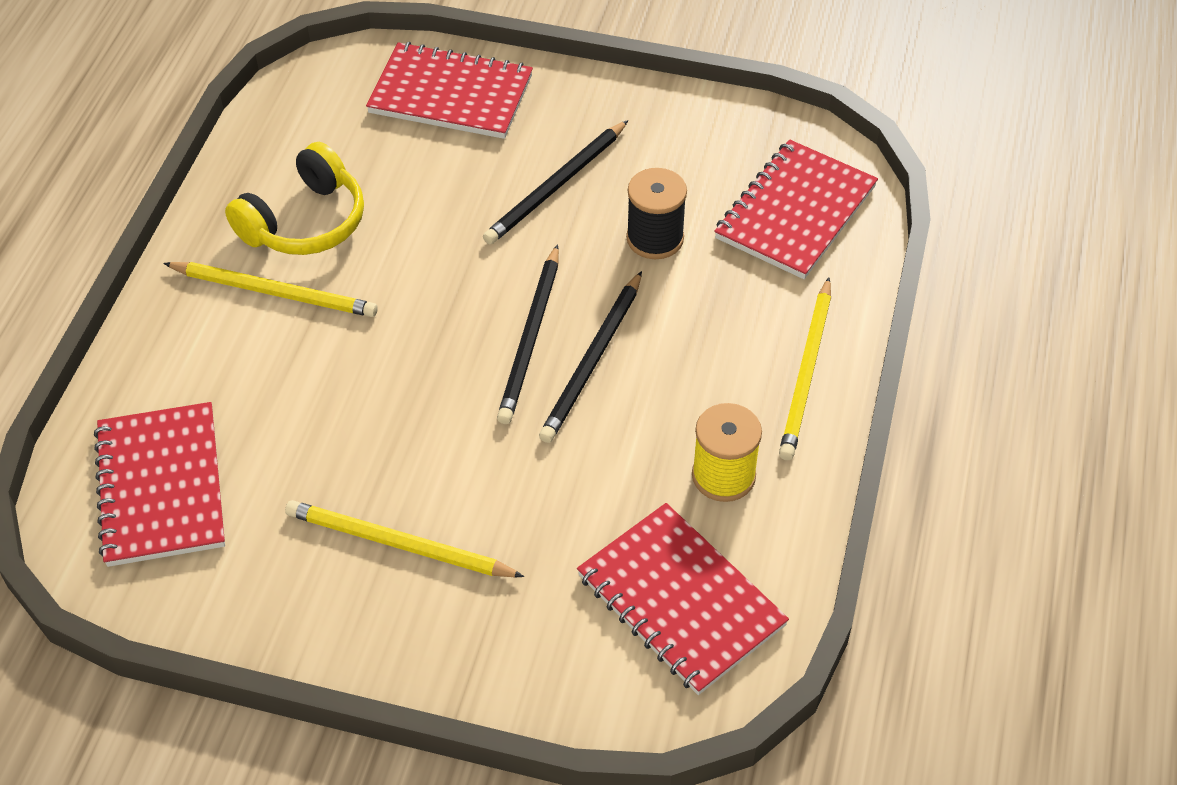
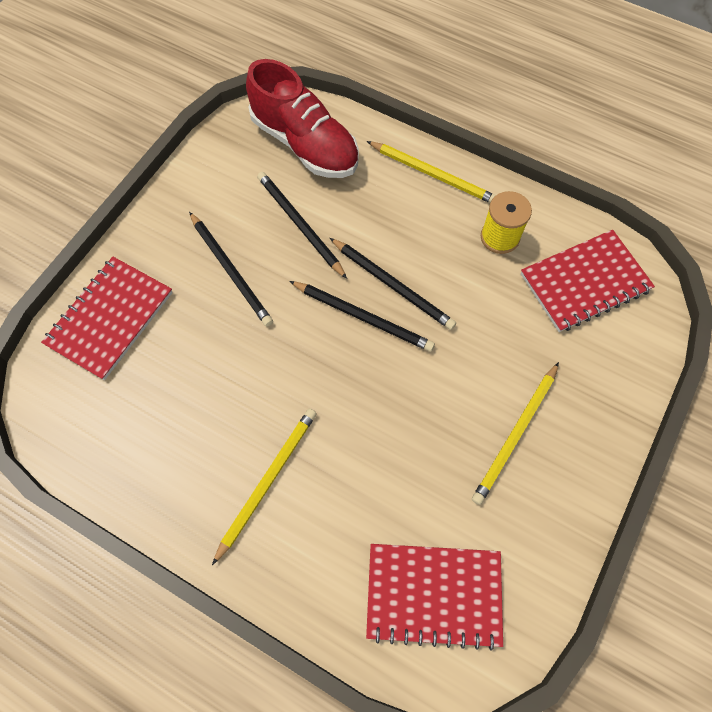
camera: 75 degrees left, 15 degrees up
(305, 222) = (203, 447): yellow headphones -> none
(655, 238) = (300, 225): black spool -> black pencil
(796, 213) = (305, 144): red notebook -> red shoe

